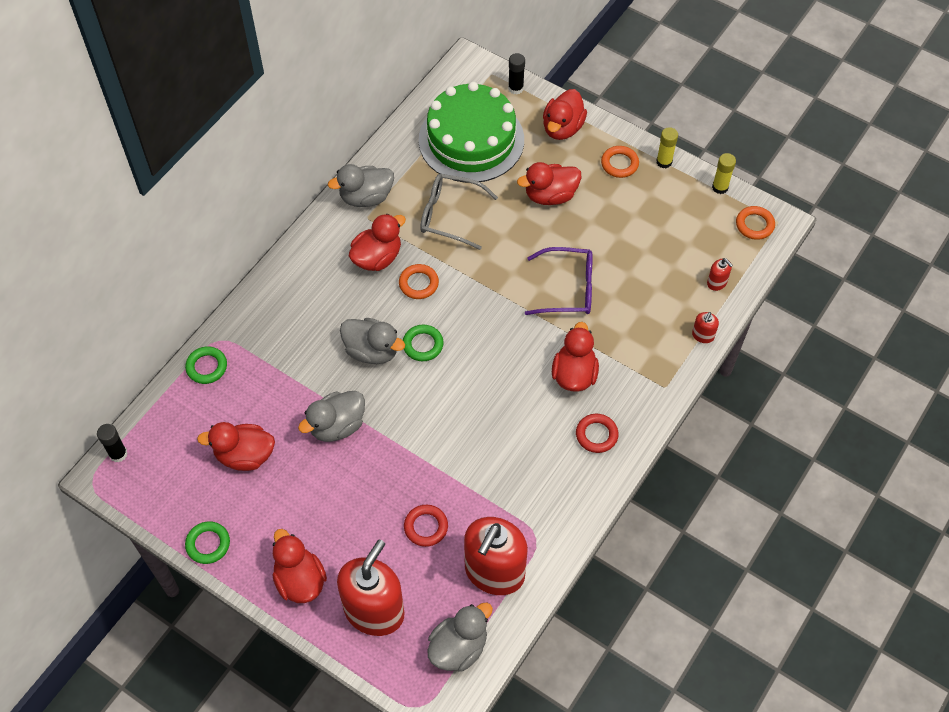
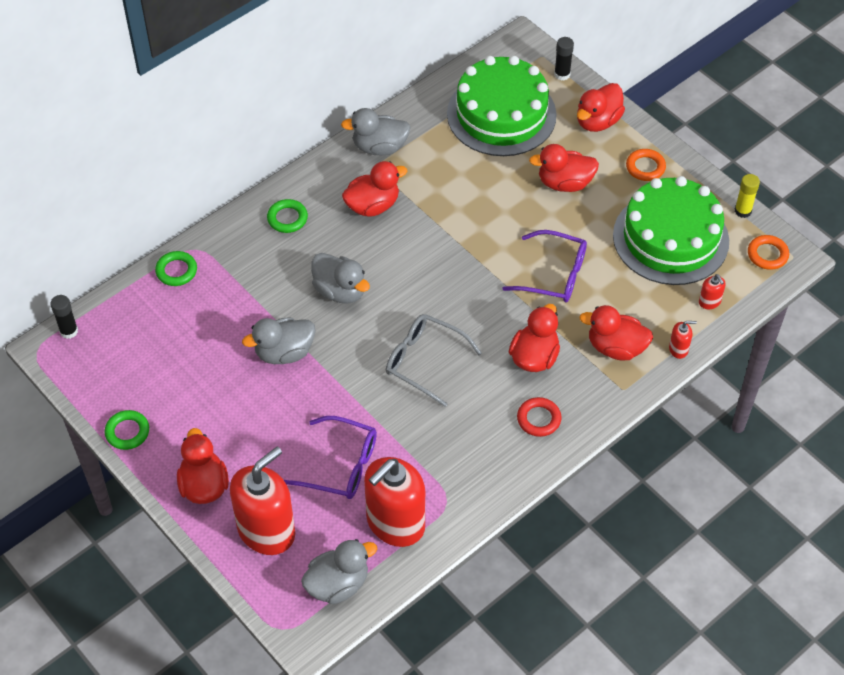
camera: 15 degrees right, 5 degrees down
(245, 455) = (187, 360): red duck -> red duck (616, 347)
(418, 283) = (406, 238): orange ring -> none
(423, 345) = (392, 296): green ring -> green ring (287, 218)
(426, 527) = (341, 465): red ring -> purple glasses
(450, 215) = (457, 181): grey glasses -> grey glasses (424, 361)
(663, 228) = (670, 238): none -> green cake
(664, 162) = (692, 174): yellow glue stick -> none
(703, 335) = (678, 349): red soap dispenser -> red soap dispenser turned 135 degrees counterclockwise

